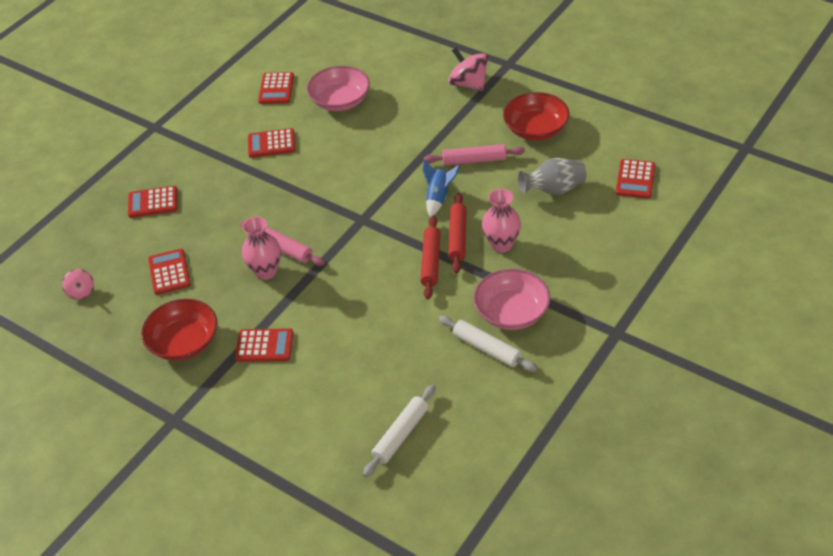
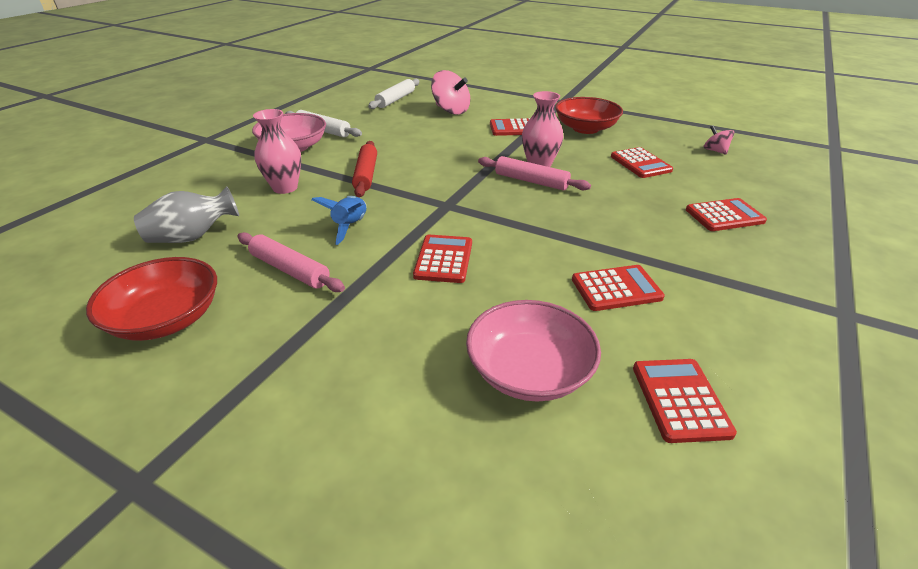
camera: 170 degrees right, 10 degrees down
(458, 237) = (333, 192): red rolling pin -> none
(468, 84) = (254, 418): pink spinning top -> pink spinning top (451, 110)
(474, 160) = (290, 270): pink rolling pin -> pink rolling pin turned 45 degrees clockwise
(635, 179) = (70, 250): red calculator -> red calculator (444, 259)

